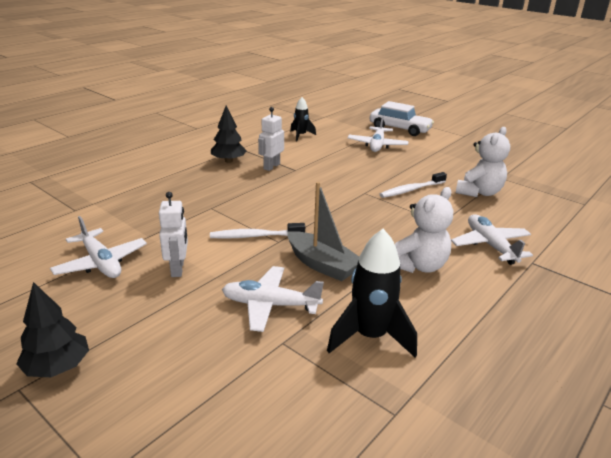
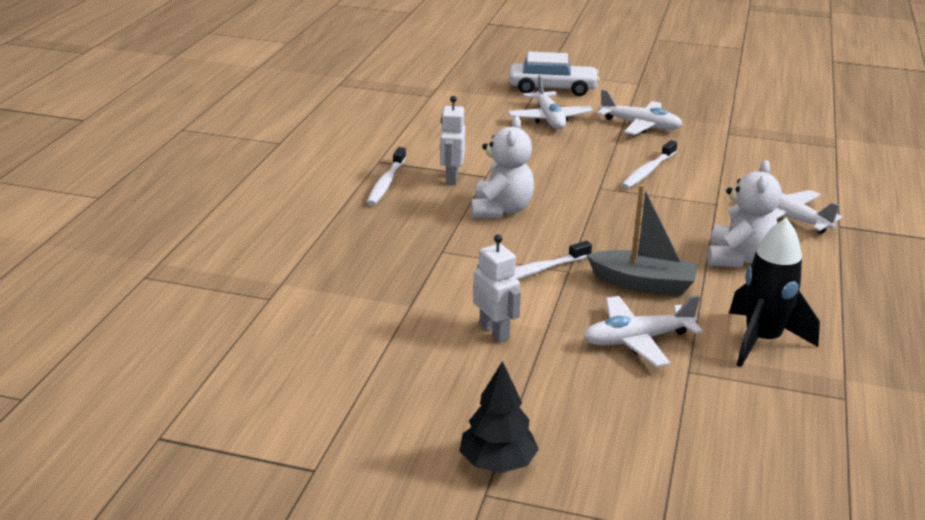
camera: 25 degrees left, 0 degrees up
(101, 263) = (396, 350): white plane -> white plane (640, 125)
(228, 161) = (386, 183): black tree -> white toothbrush
(301, 136) = (438, 125): black rocket -> none
(479, 192) = (721, 157): white teddy bear -> white teddy bear (501, 210)

